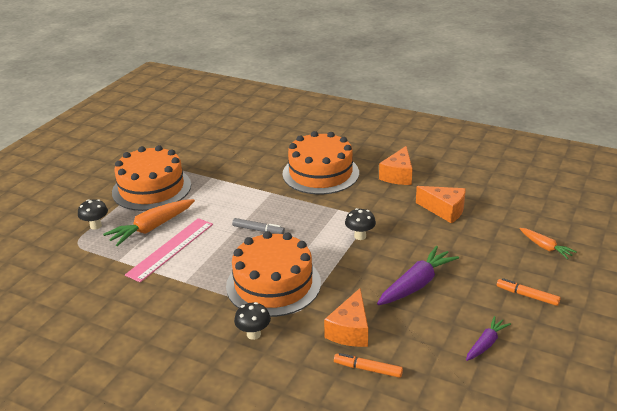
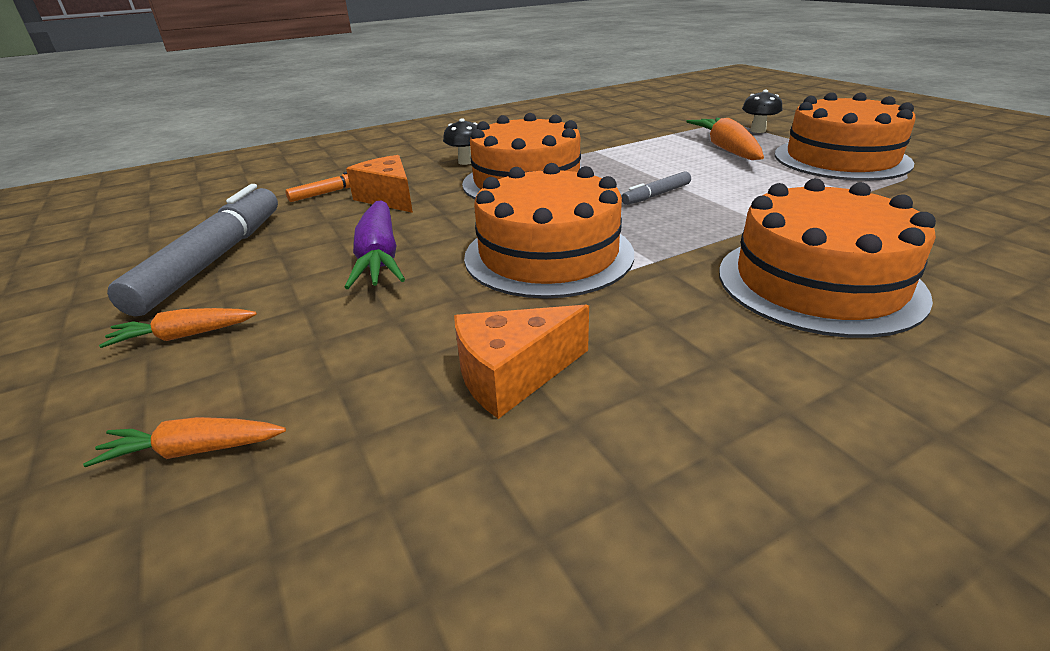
camera: 125 degrees right, 0 degrees up
(171, 249) = (667, 152): pink ruler -> none
(360, 236) = (548, 254): black mushroom -> orange cake
(398, 175) = (739, 380): orange cheese -> none
(486, 344) = (213, 259): purple carrot -> grey marker
(527, 296) = (184, 336): orange marker -> orange carrot

